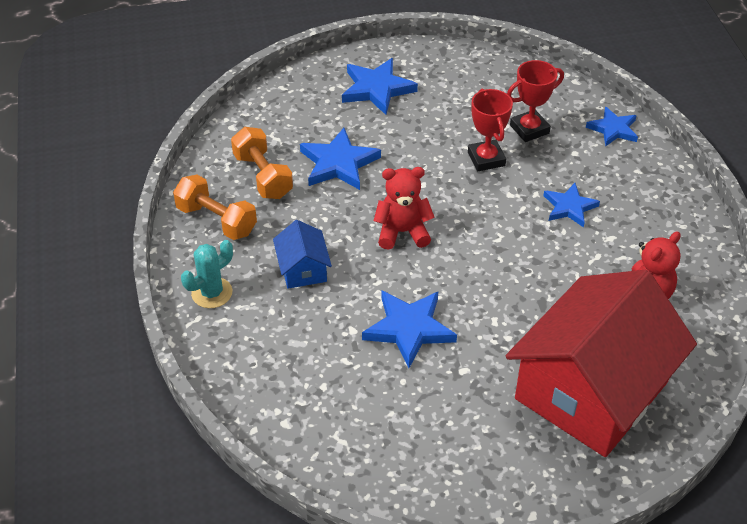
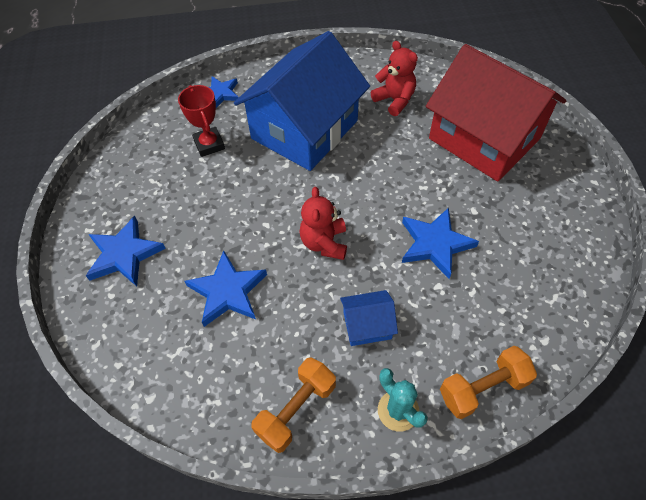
camera: 85 degrees left, 10 degrees up
(263, 176) = (235, 363): orange dumbbell -> orange dumbbell (482, 388)
(486, 159) = (241, 176): red trophy -> none
(569, 207) = (304, 129): blue star -> blue house

